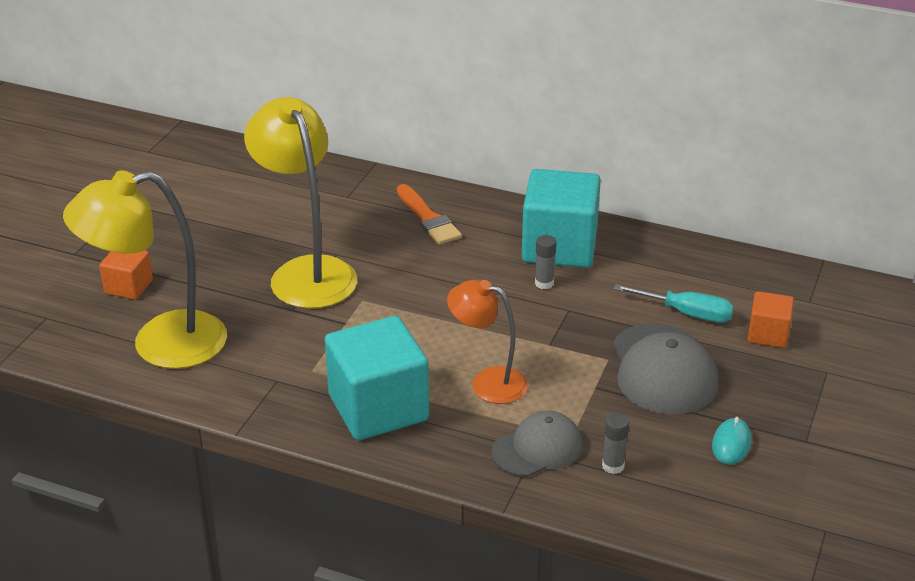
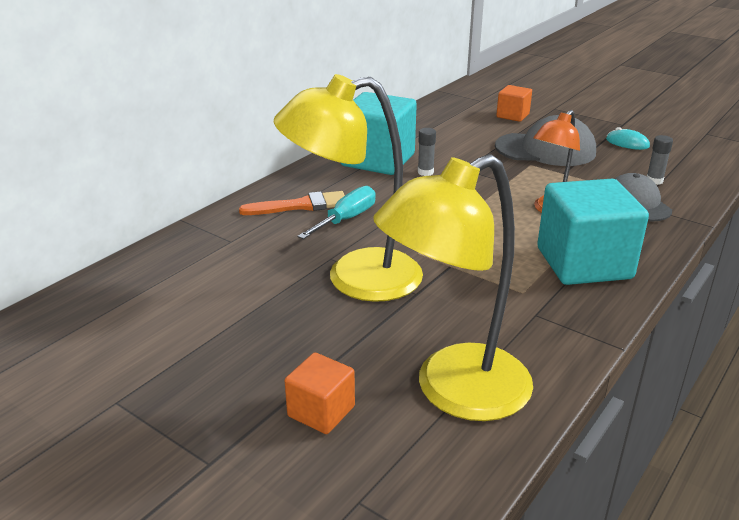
camera: 75 degrees left, 5 degrees down
(160, 344) = (454, 391): yellow lamp -> yellow lamp turned 60 degrees clockwise
(686, 313) = (482, 133): turquoise screwdriver -> turquoise screwdriver (346, 219)

